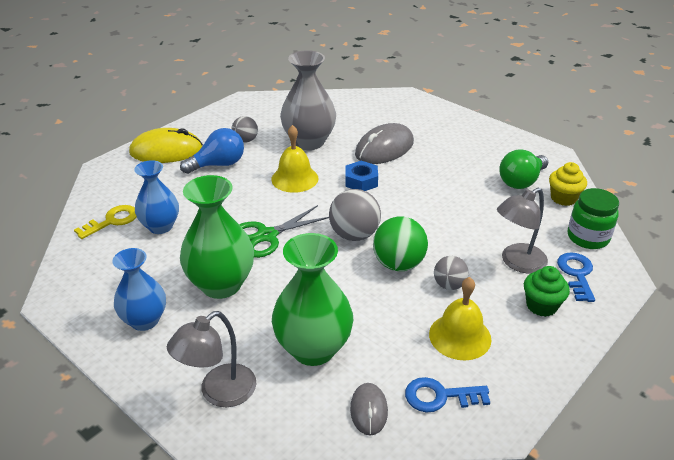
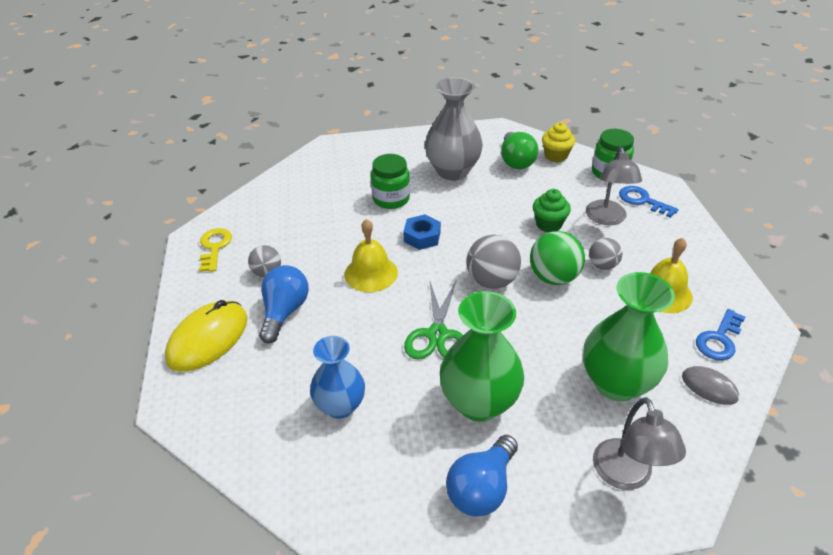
camera: 50 degrees left, 5 degrees up
(112, 221) = (286, 443): yellow key -> yellow key (214, 247)
(145, 320) = (481, 488): blue vase -> blue light bulb
(309, 142) = (324, 235): grey vase -> grey vase (452, 171)
(384, 148) = (391, 199): grey mouse -> green jar
(541, 305) = (662, 235): green cupcake -> green cupcake (548, 224)

